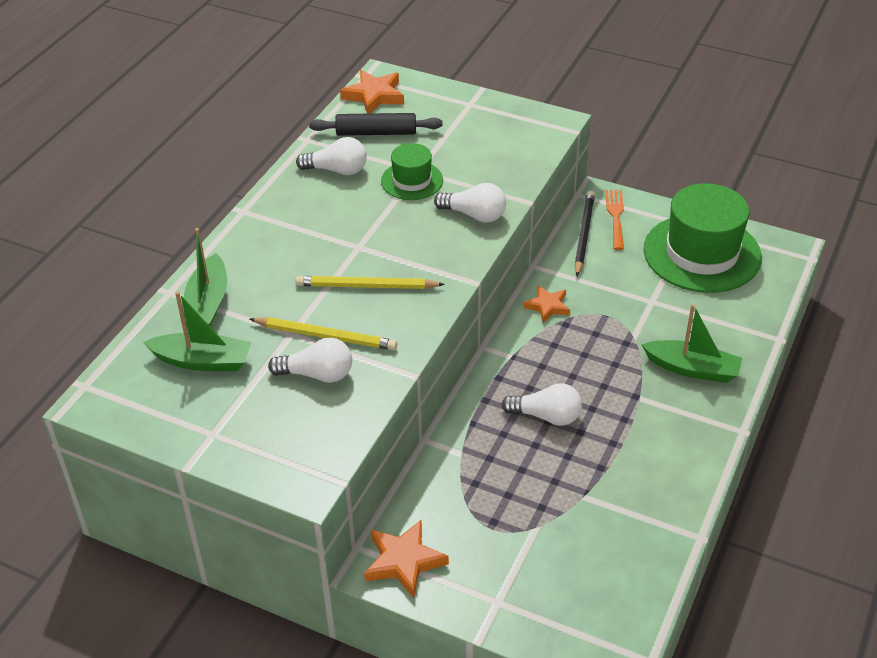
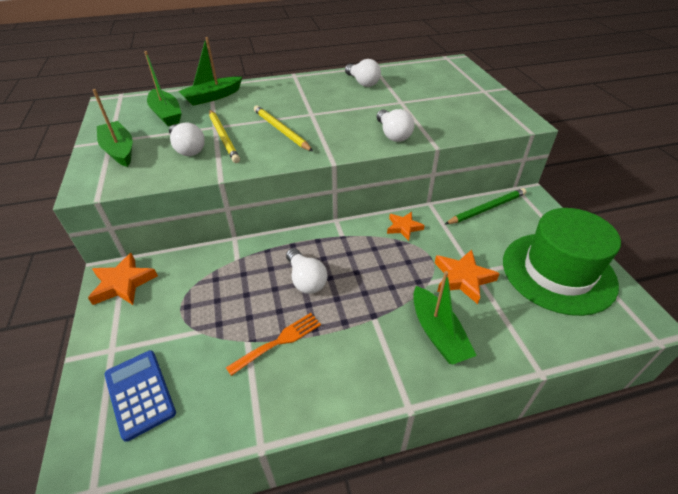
camera: 50 degrees right, 0 degrees up
(249, 432) = (119, 150): none -> green boat
(374, 96) = (437, 66): orange star -> orange star (462, 278)
(376, 133) = (410, 79): black rolling pin -> none
(412, 180) = (389, 104): green hat -> none
(575, 597) = (140, 393): none -> blue calculator
(583, 234) = (487, 208): black pencil -> green pencil
(615, 216) = (524, 213): orange fork -> orange fork (279, 342)

